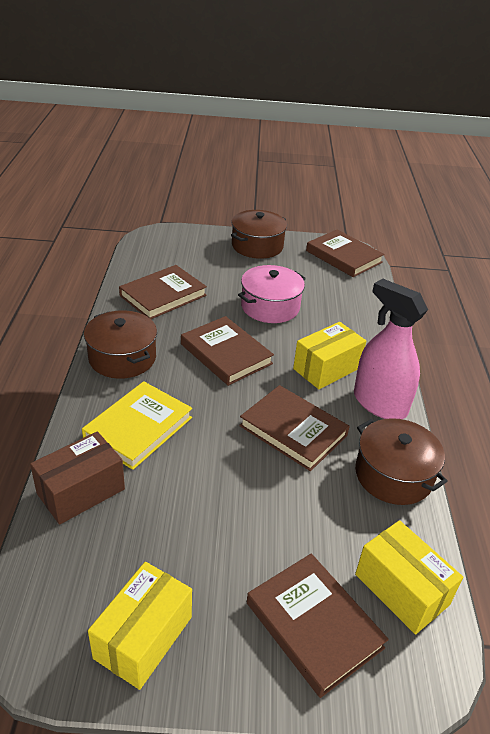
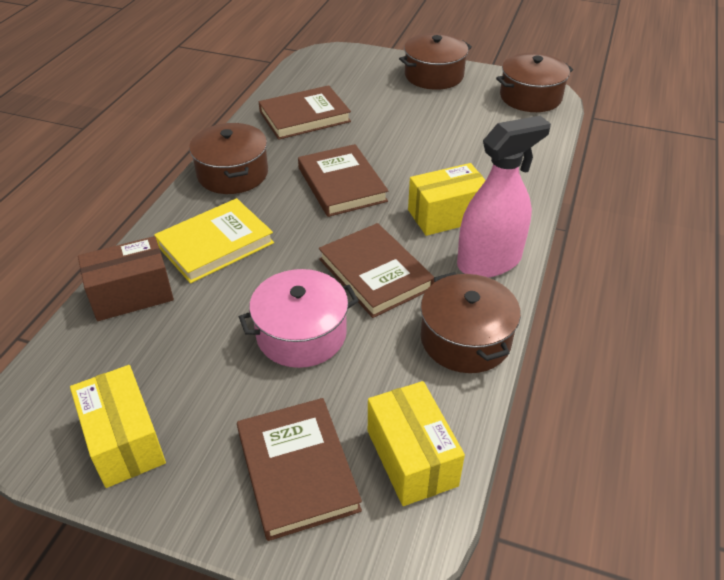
camera: 20 degrees right, 5 degrees up
(143, 637) = (124, 440): yellow box -> yellow box turned 75 degrees counterclockwise
(270, 307) = (415, 141): pink pot -> pink pot (301, 334)
(343, 257) = (530, 97): brown book -> brown pot
(379, 403) = (489, 261): pink spray bottle -> pink spray bottle turned 90 degrees clockwise

